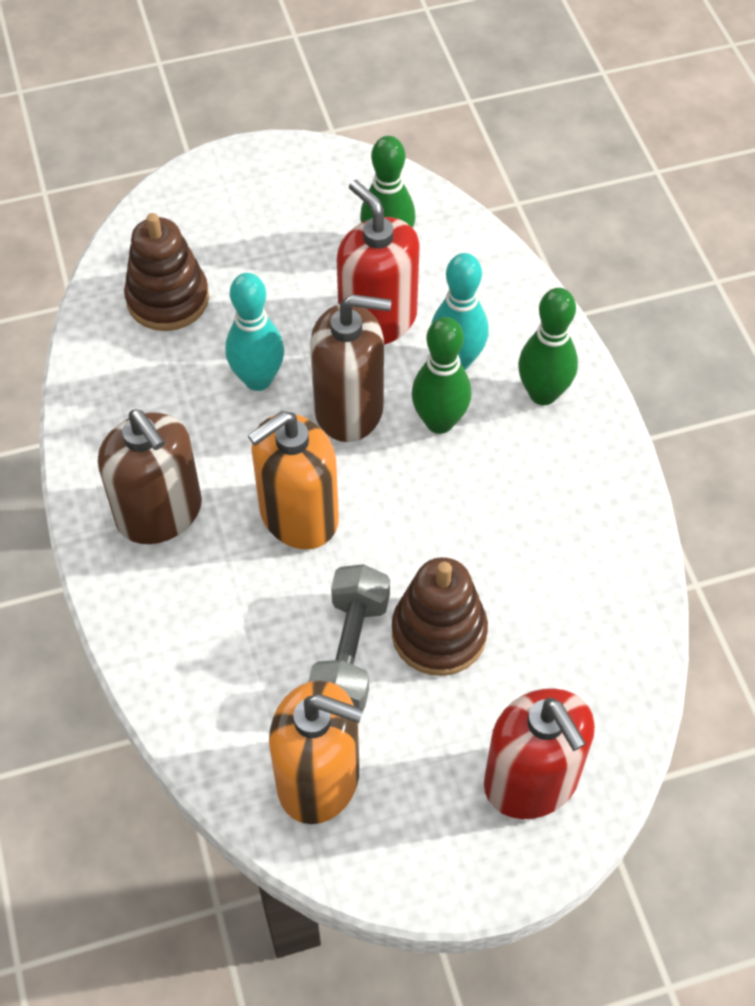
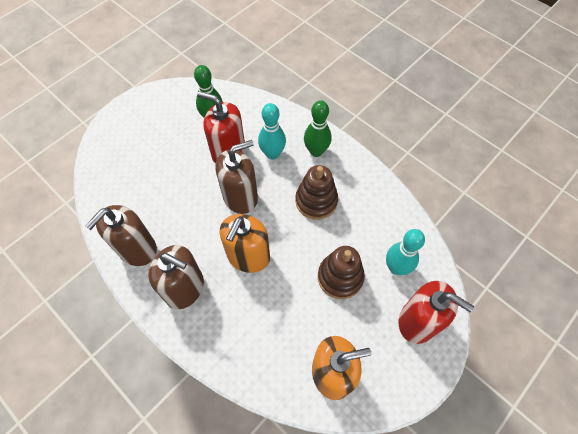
camera: 30 degrees left, 5 degrees up
(121, 410) = (137, 249): none -> brown soap dispenser
(168, 299) = (128, 186): brown stacking toy -> brown stacking toy (316, 201)
(258, 379) = (192, 203): turquoise bowling pin -> turquoise bowling pin (396, 267)
(350, 652) = (309, 306): grey dumbbell -> none
(439, 422) = (282, 184): green bowling pin -> none

